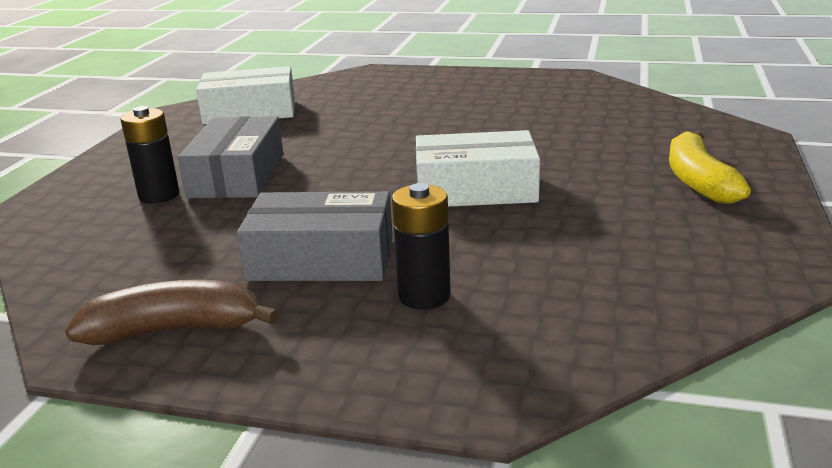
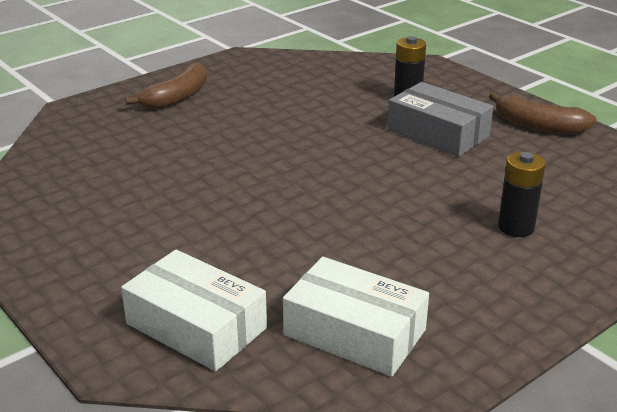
camera: 145 degrees left, 5 degrees up
(237, 175) = (440, 224): grey box -> none
(475, 189) = (296, 140): white box -> white box (196, 326)
(698, 181) = (176, 97): yellow banana -> brown banana

